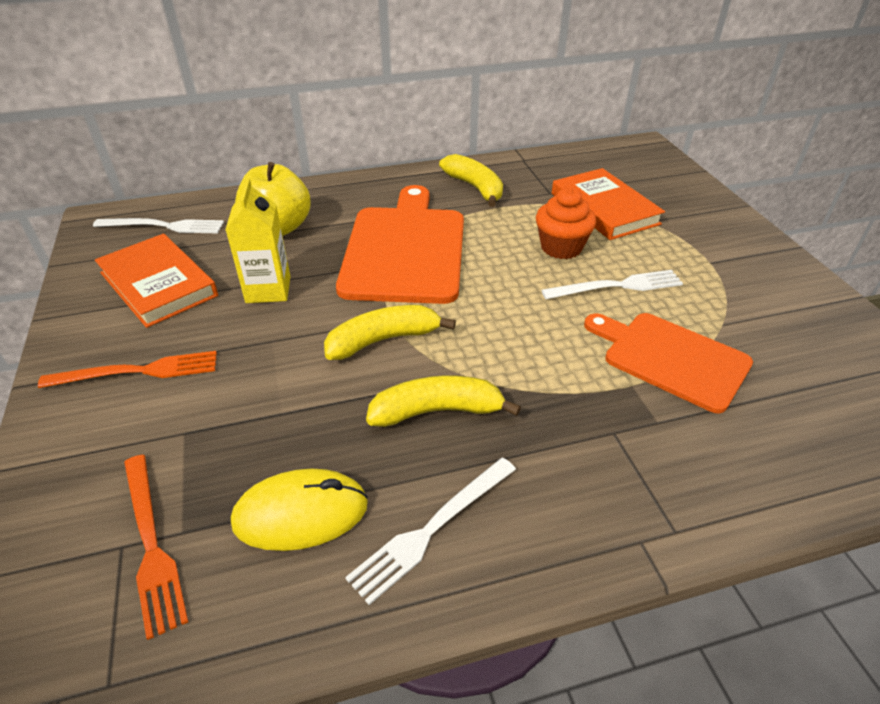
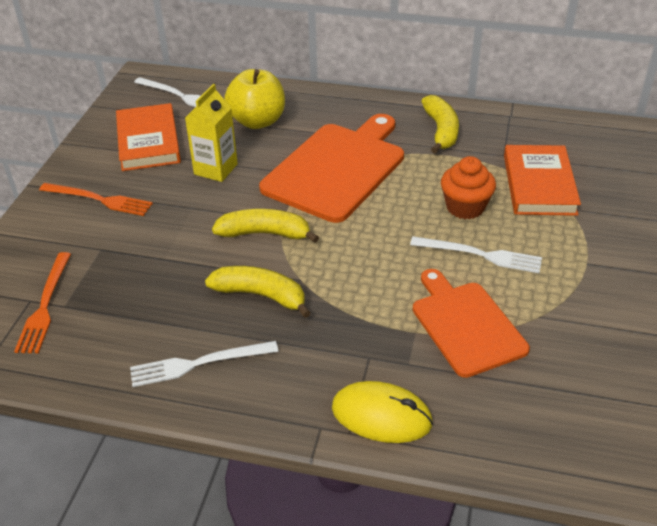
camera: 30 degrees right, 0 degrees up
(301, 513) = (132, 323): yellow mouse -> yellow mouse (381, 415)

